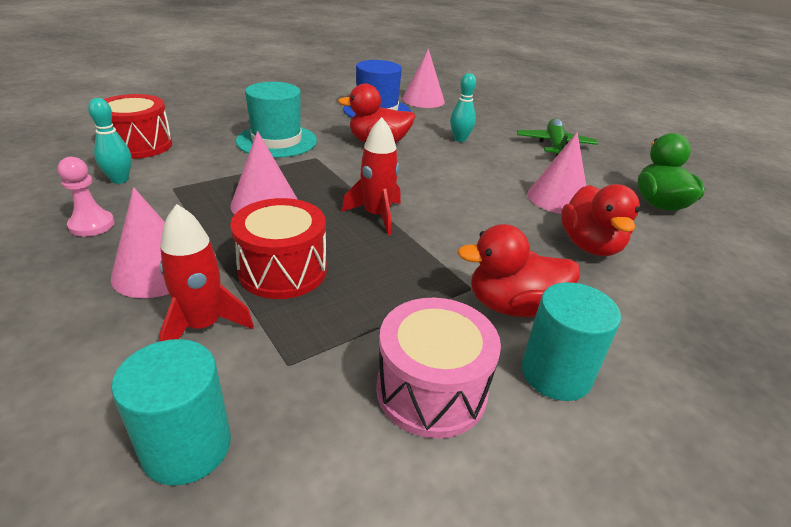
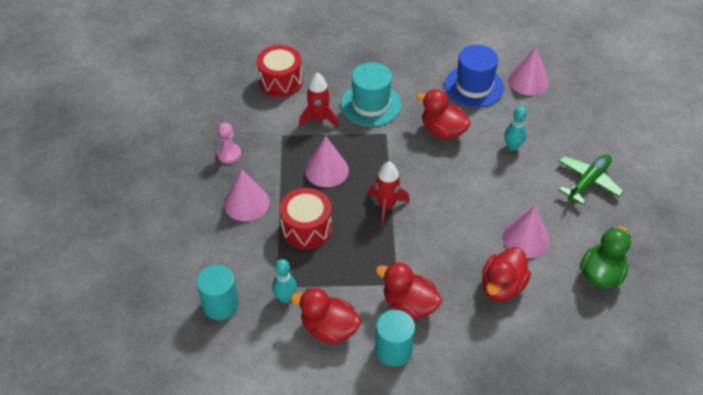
camera: 35 degrees right, 15 degrees up
(120, 180) = (256, 117): turquoise bowling pin -> turquoise bowling pin (285, 297)
(203, 326) = (252, 248): red rocket -> red rocket (319, 119)
(431, 390) = (329, 329): pink drum -> red duck

